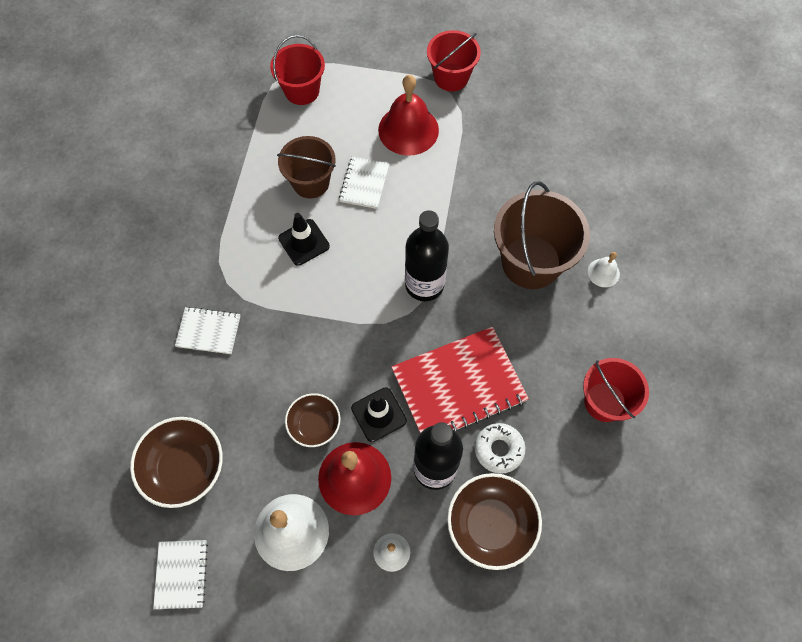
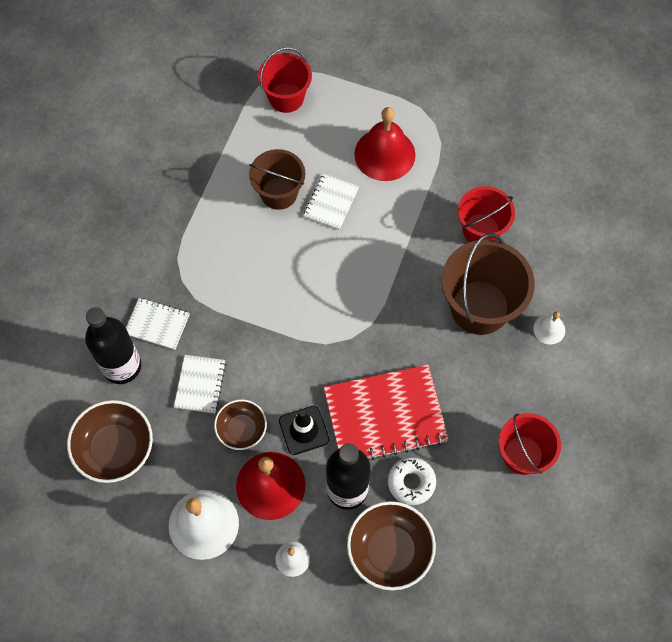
camera: 10 degrees right, 0 degrees up
(181, 574) = (98, 544): white notebook -> white notebook (200, 384)
(304, 242) = (262, 252): black traffic cone -> none
(424, 284) = (371, 312): black bottle -> black bottle (122, 366)
(451, 77) = (438, 106): red bucket -> red bucket (481, 230)

